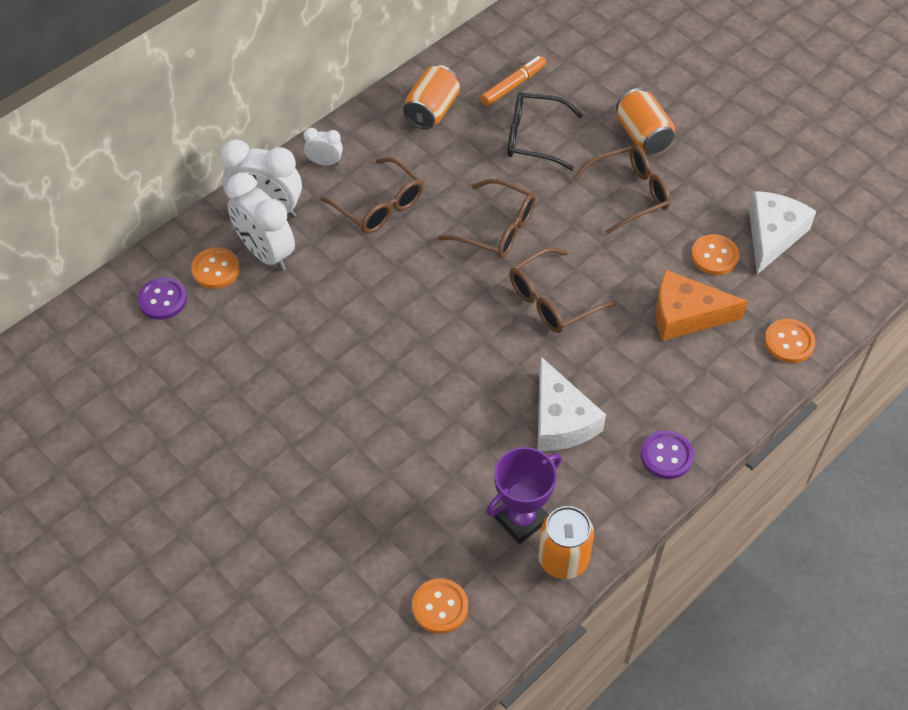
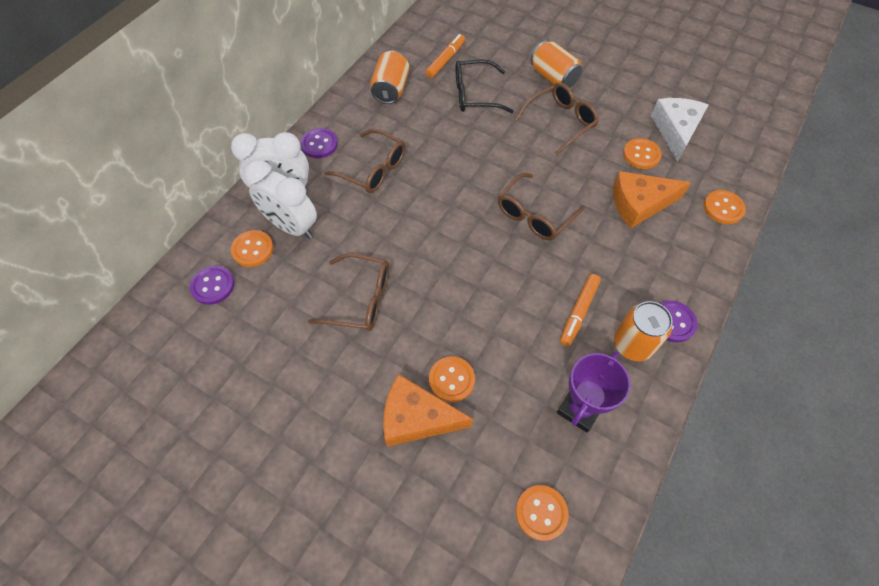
camera: 15 degrees left, 5 degrees up
(325, 162) = (319, 144): white clock -> purple button
(341, 486) = (416, 418): none -> orange cheese
(391, 457) = (451, 380): none -> orange button
(497, 229) = (472, 168): brown glasses -> brown glasses (361, 299)
(561, 420) = (578, 312): white cheese -> orange marker
(563, 559) = (628, 436): orange can -> orange can (632, 344)

